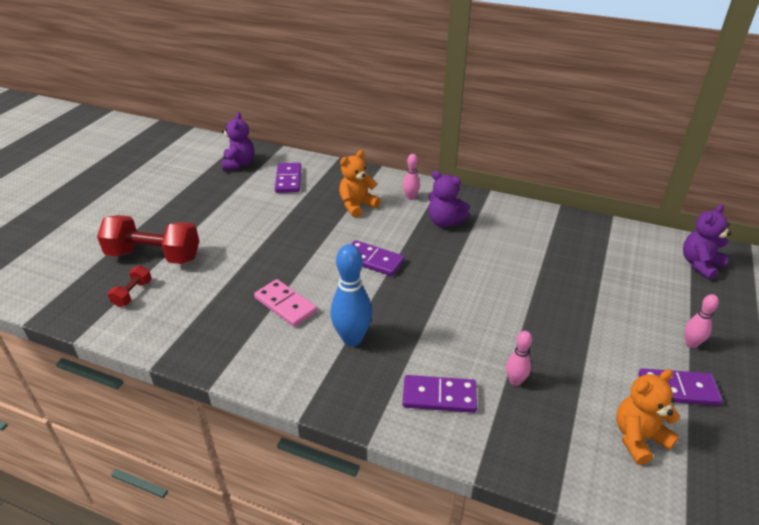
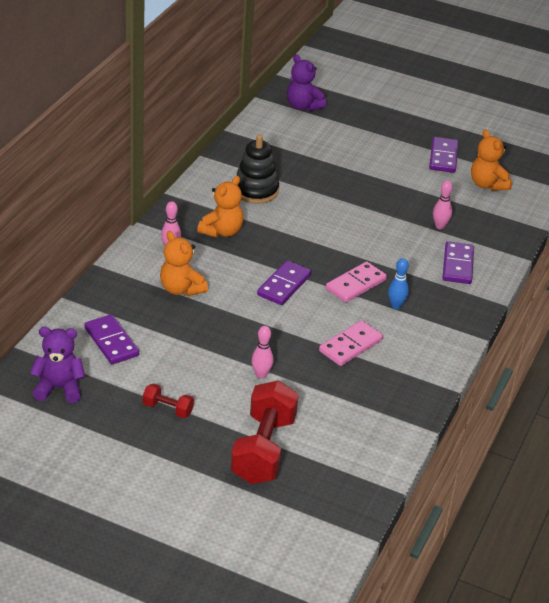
camera: 90 degrees left, 0 degrees up
(133, 294) = (330, 458): red dumbbell -> red dumbbell (168, 409)
(288, 180) = (111, 342): purple domino -> purple domino turned 60 degrees clockwise
(352, 339) = (396, 306): blue bowling pin -> blue bowling pin, size x0.55
(383, 308) = (355, 284): none -> pink domino
(444, 222) = (222, 231): purple teddy bear -> orange teddy bear
(518, 238) = (256, 191): none -> black stacking toy
(691, 344) = (397, 138): pink bowling pin -> pink bowling pin (261, 375)

